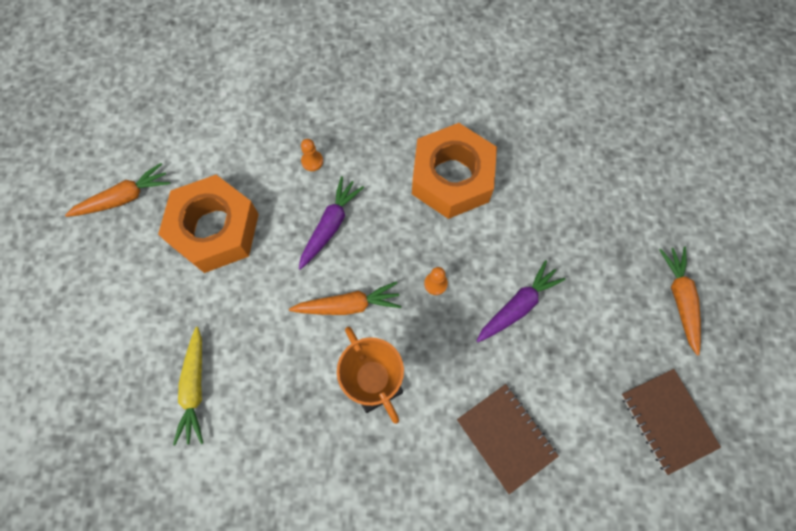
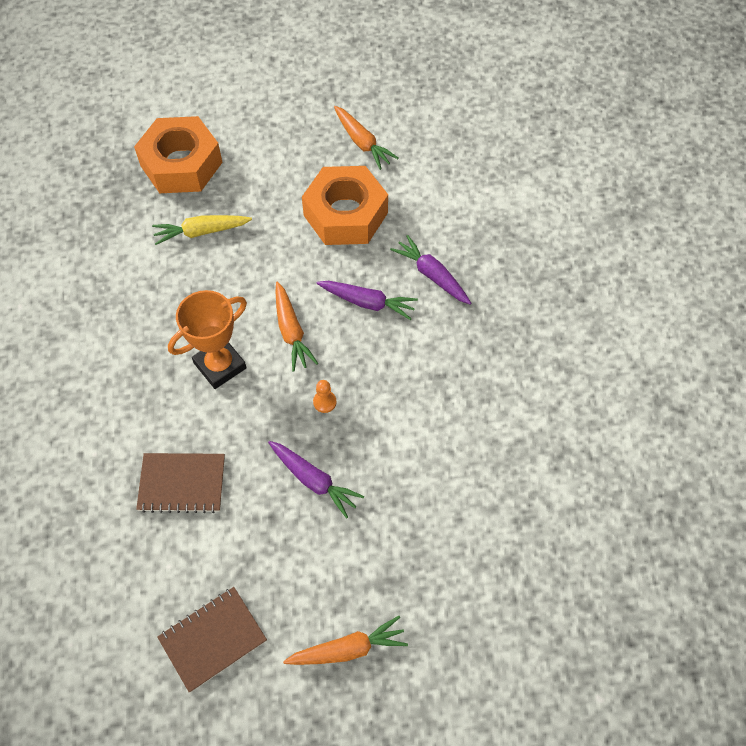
camera: 80 degrees right, 10 degrees down
(312, 161) = (432, 275): orange pawn -> purple carrot
(452, 178) = (443, 401): orange nut -> orange nut (181, 164)
(506, 437) = (182, 483): brown notebook -> brown notebook turned 45 degrees clockwise

